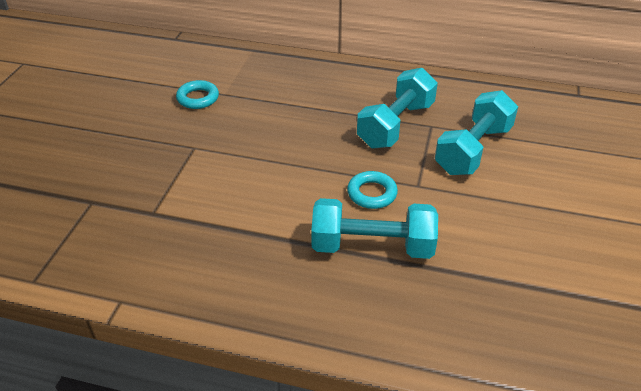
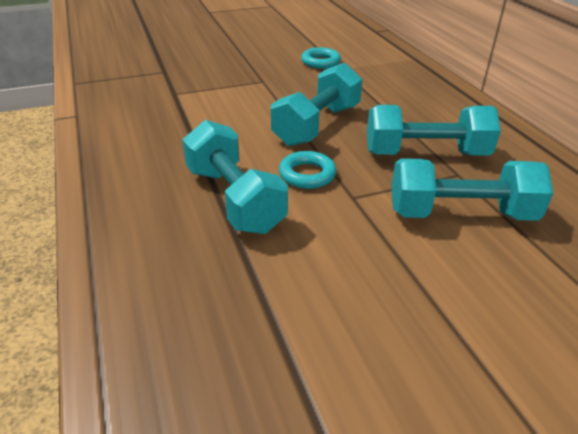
camera: 55 degrees right, 5 degrees down
(306, 154) = (317, 125): none -> turquoise dumbbell

